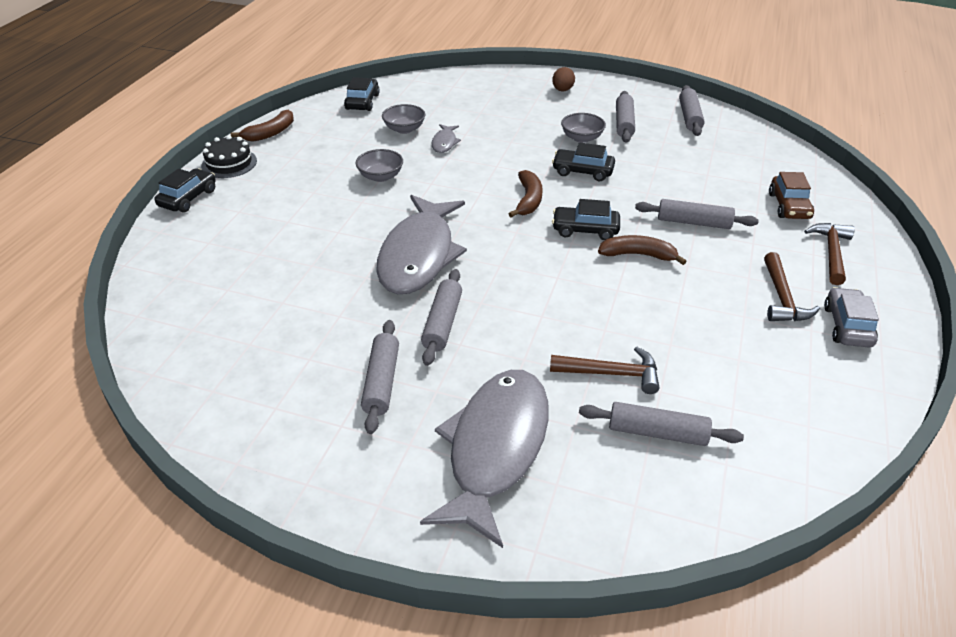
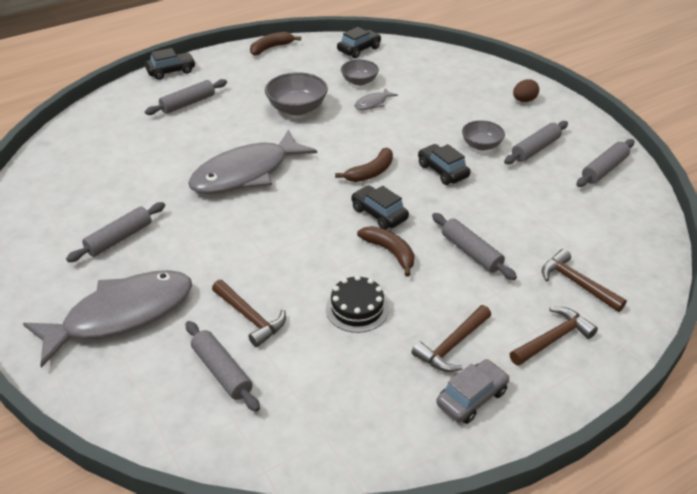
camera: 40 degrees right, 0 degrees up
(229, 163) = (221, 58): black cake -> black cake (357, 308)
(270, 133) = (271, 48): brown banana -> brown banana turned 150 degrees clockwise
(380, 176) = (297, 108): grey bowl -> grey bowl, size x1.56
(442, 323) = (199, 224): grey rolling pin -> grey rolling pin (188, 103)
(789, 206) = (577, 283): brown car -> brown hammer

